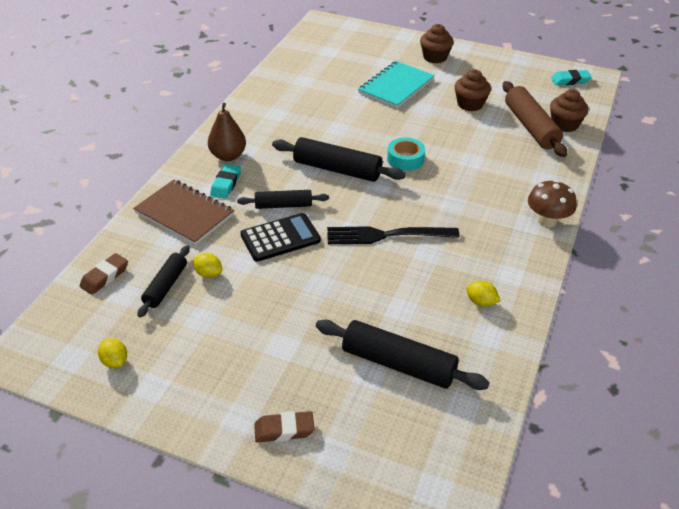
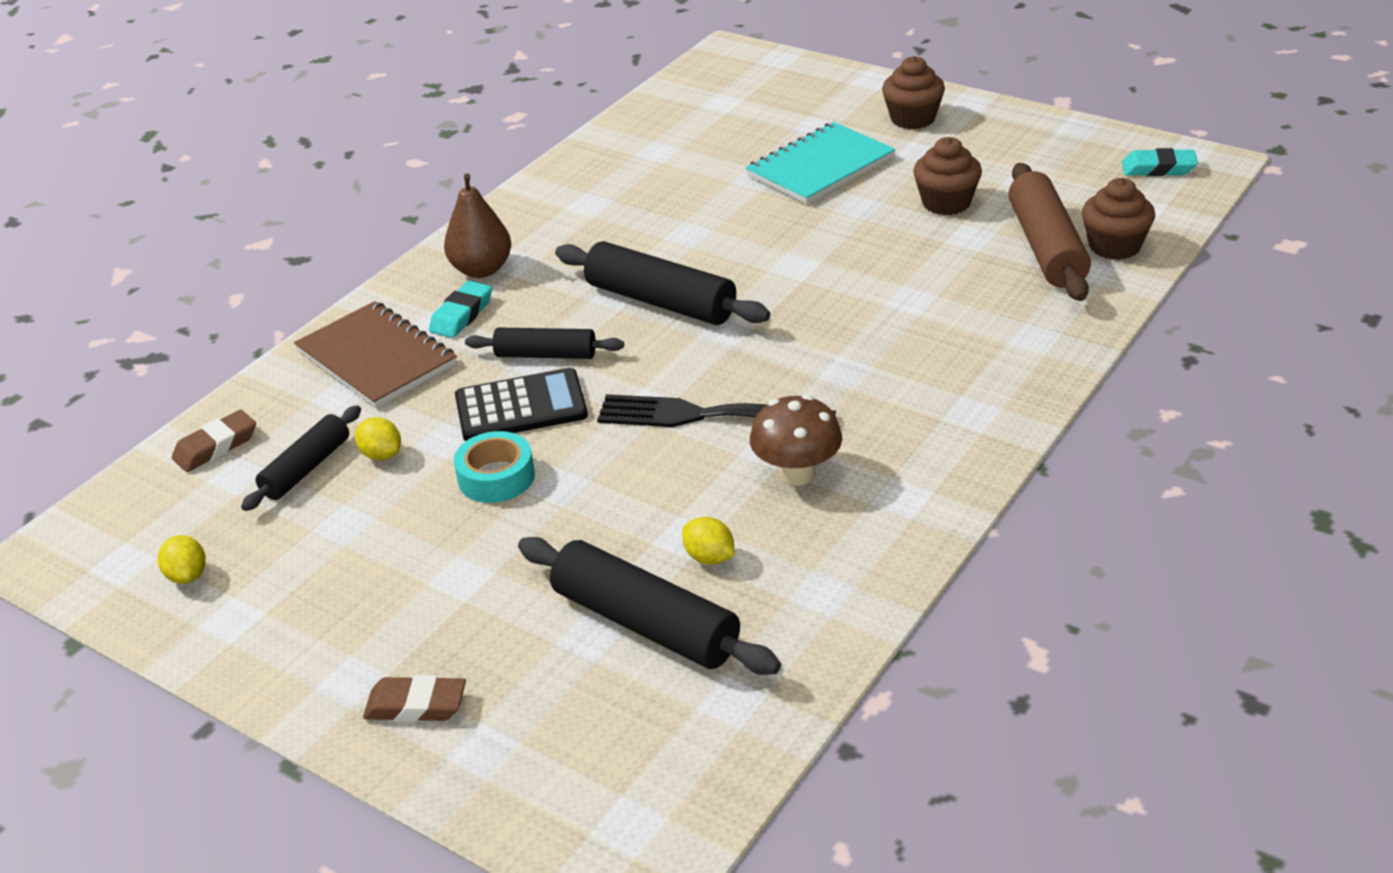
camera: 15 degrees right, 5 degrees down
(405, 159) = (789, 291): turquoise tape -> turquoise tape (496, 477)
(481, 302) = (831, 537): yellow lemon -> yellow lemon (709, 557)
(547, 221) = (1010, 411): brown mushroom -> brown mushroom (797, 473)

